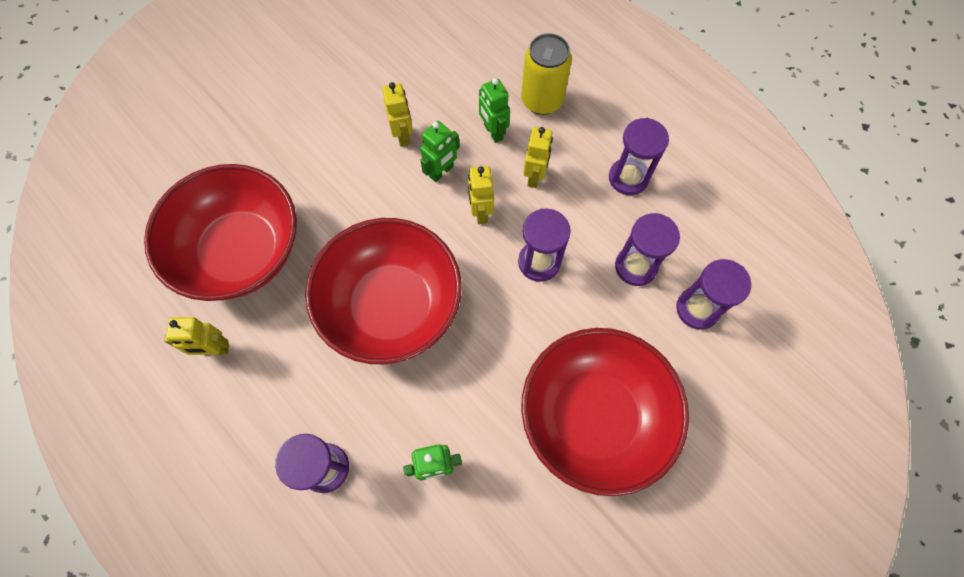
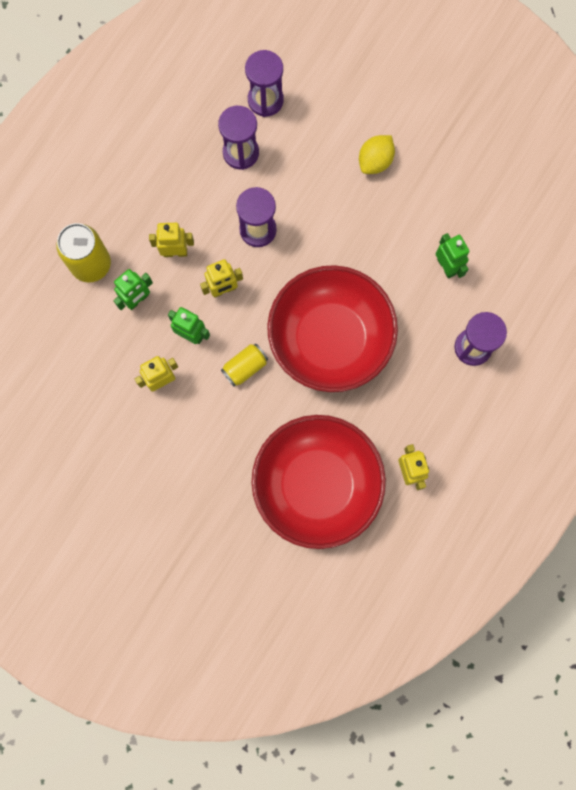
camera: 105 degrees left, 10 degrees up
(390, 213) = (245, 367): none -> yellow can
(594, 417) = (375, 161): red bowl -> yellow lemon
(628, 178) = (156, 173): purple hourglass -> none

